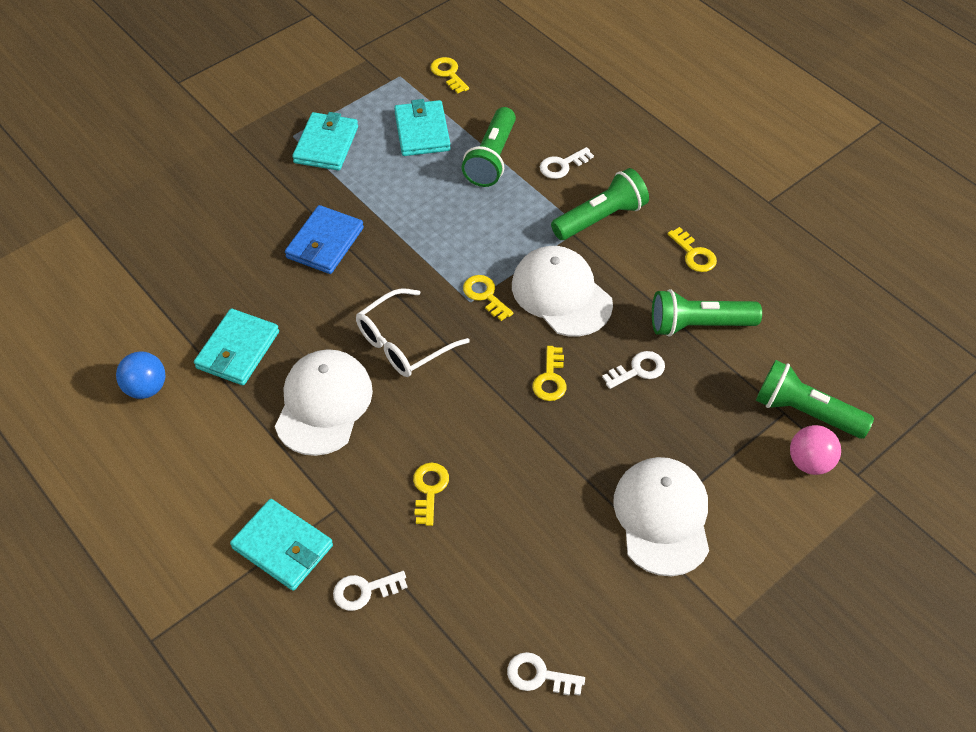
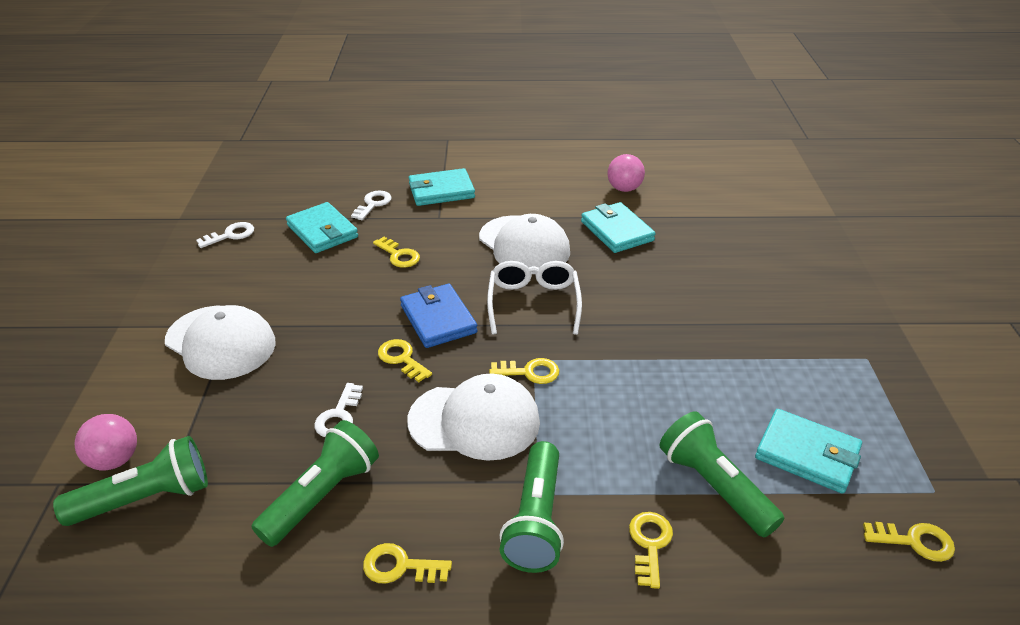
camera: 130 degrees right, 15 degrees down
(146, 388) = (624, 189): blue ball -> pink ball
(325, 243) = (690, 313): blue wallet -> blue wallet (438, 319)
(326, 145) = (834, 373): turquoise wallet -> turquoise wallet (322, 231)
(562, 165) = (650, 544): white key -> yellow key

